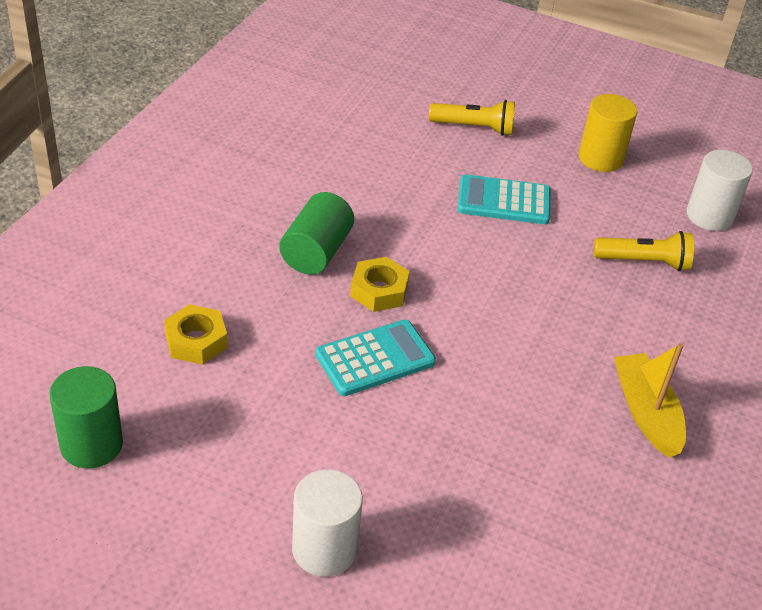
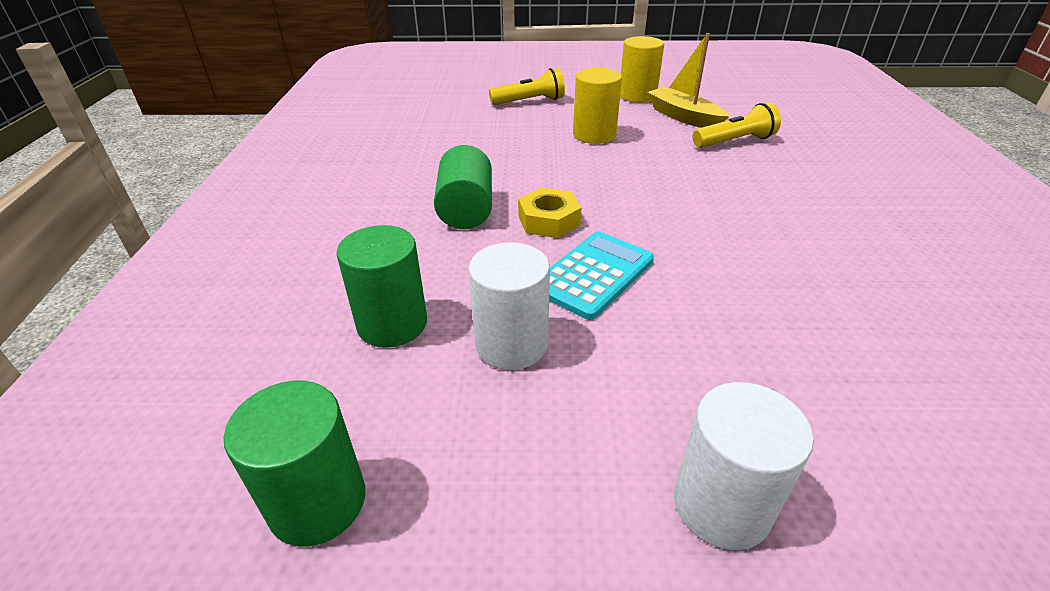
camera: 20 degrees left, 5 degrees down
(196, 341) = (392, 324): yellow nut -> green cylinder
(504, 201) = (594, 135): turquoise calculator -> yellow cylinder
(646, 413) = (860, 235): yellow boat -> yellow boat (683, 117)
(709, 216) = (745, 106): white cylinder -> white cylinder (511, 344)

